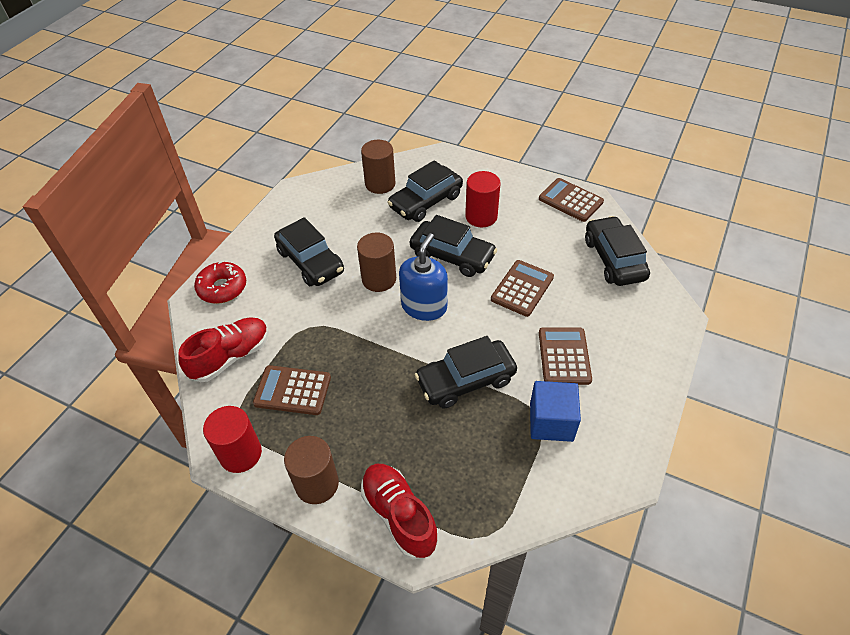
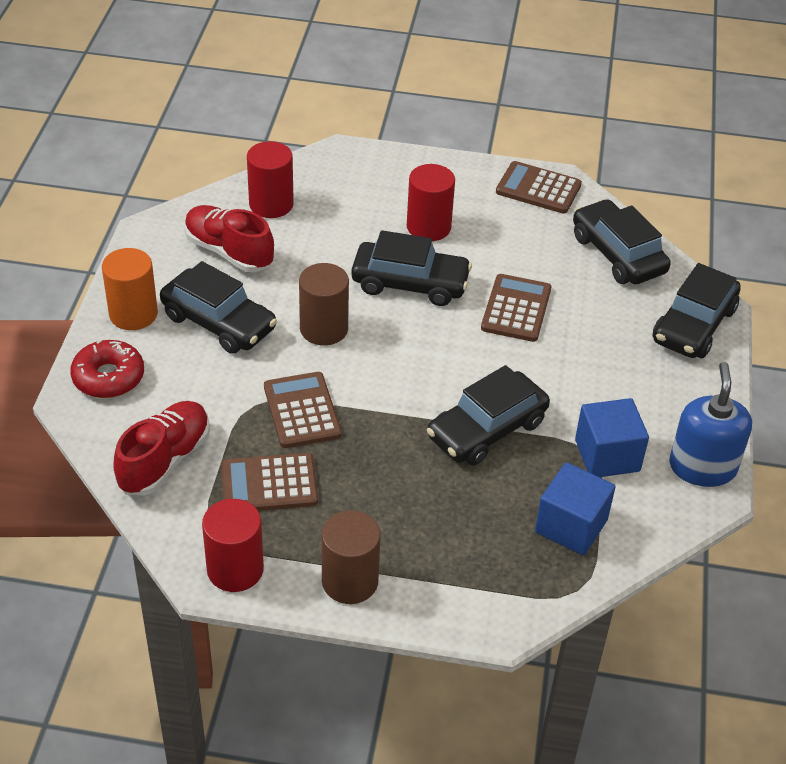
camera: 20 degrees left, 5 degrees down
(258, 246) = (133, 314): none -> orange cylinder
(380, 184) = (271, 204): brown cylinder -> red cylinder
(399, 515) = (466, 592): red shoe -> red shoe (229, 252)
(424, 306) = (398, 352): blue soap dispenser -> blue soap dispenser (702, 467)
(426, 201) = (345, 219): black car -> black car (694, 325)
(502, 476) = (571, 526): none -> blue cube
(564, 356) = (596, 379): brown calculator -> brown calculator (302, 411)

